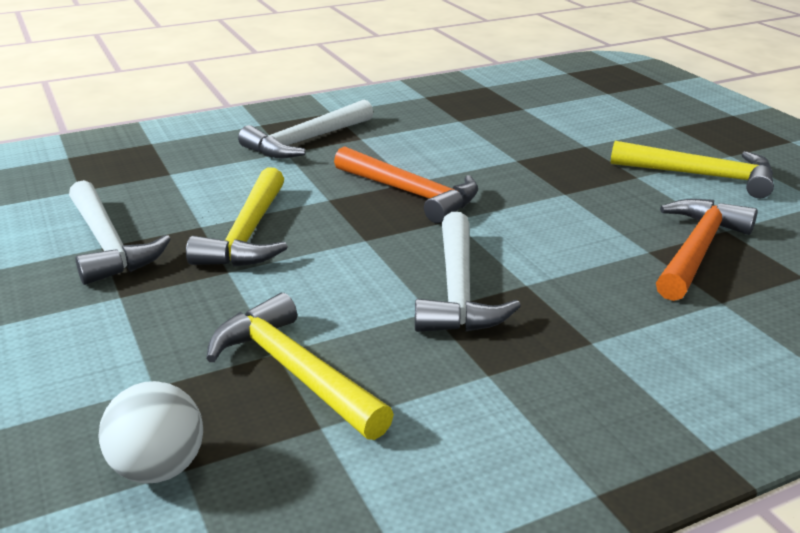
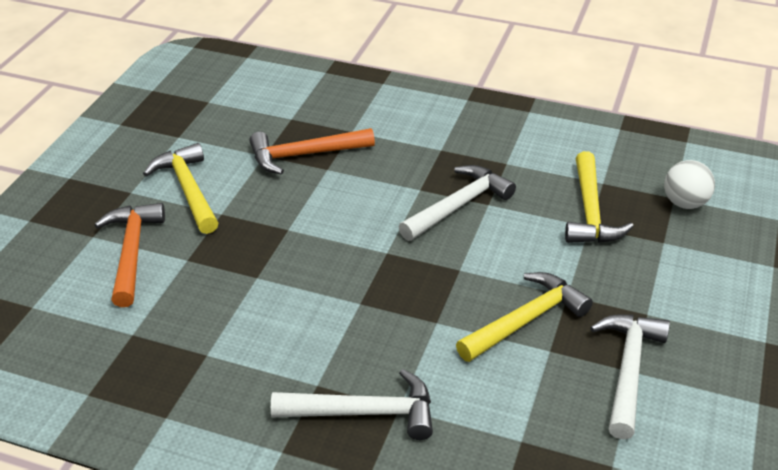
camera: 135 degrees left, 10 degrees up
(410, 193) = (377, 291): orange hammer -> orange hammer (132, 252)

